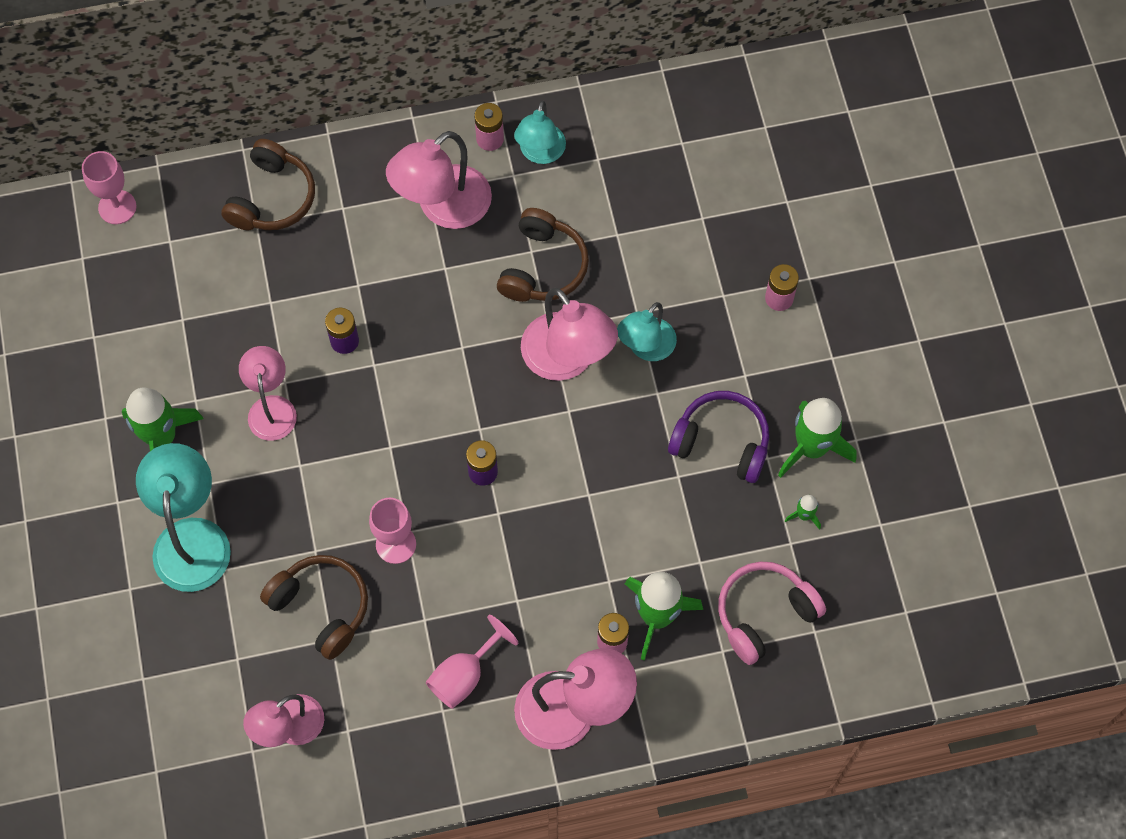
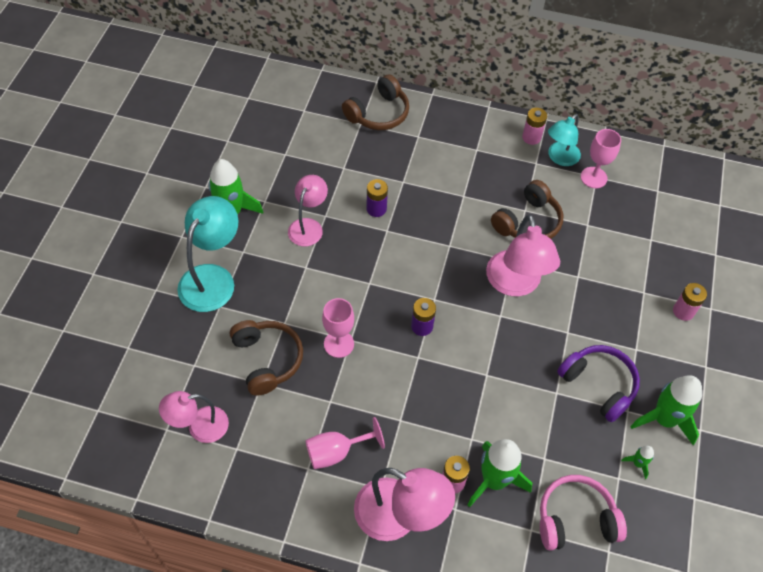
camera: 25 degrees right, 10 degrees down
(117, 207) = (285, 81): pink goblet -> pink goblet (593, 177)
(443, 208) = (481, 162): pink lamp -> none
(646, 348) = (573, 300): turquoise lamp -> none

